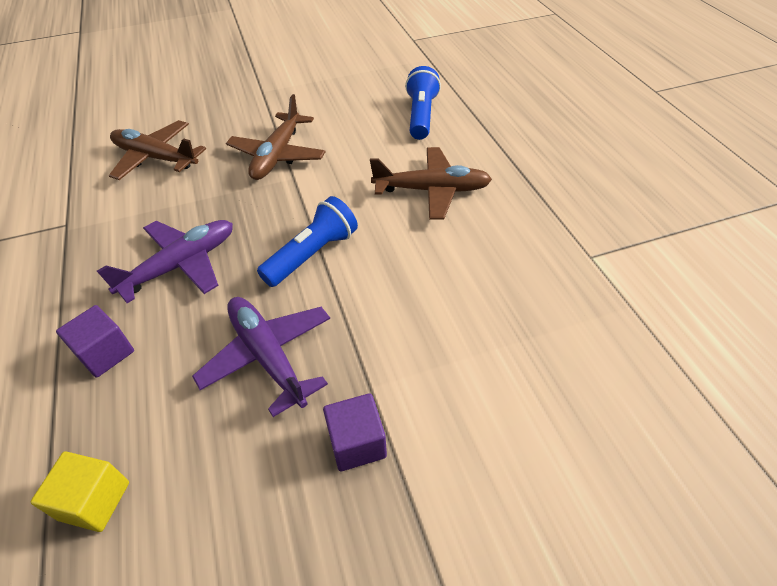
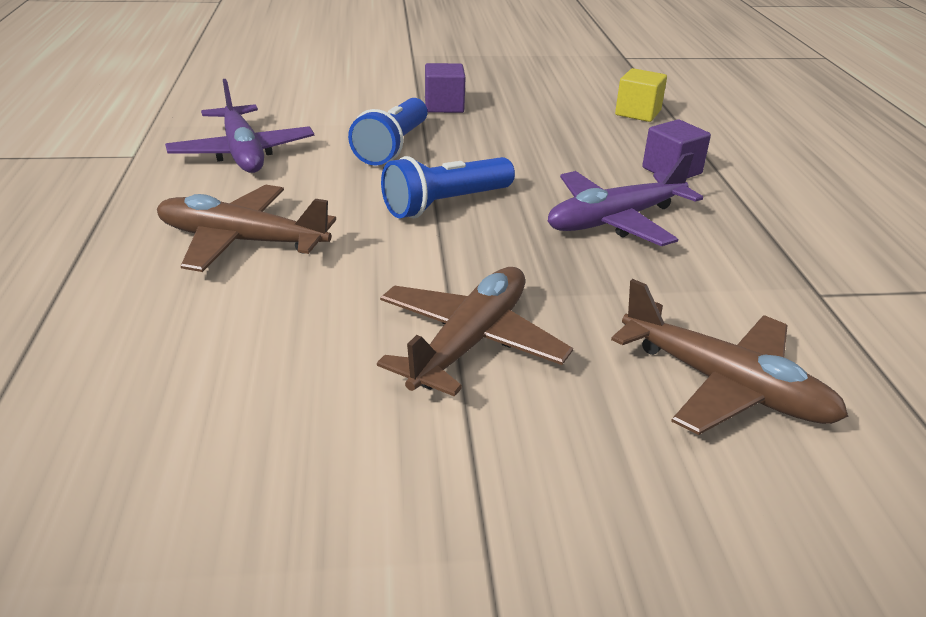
camera: 170 degrees left, 15 degrees down
(268, 356) = (508, 147): purple plane -> purple plane (242, 153)
(421, 115) = (131, 374): blue flashlight -> blue flashlight (392, 147)

